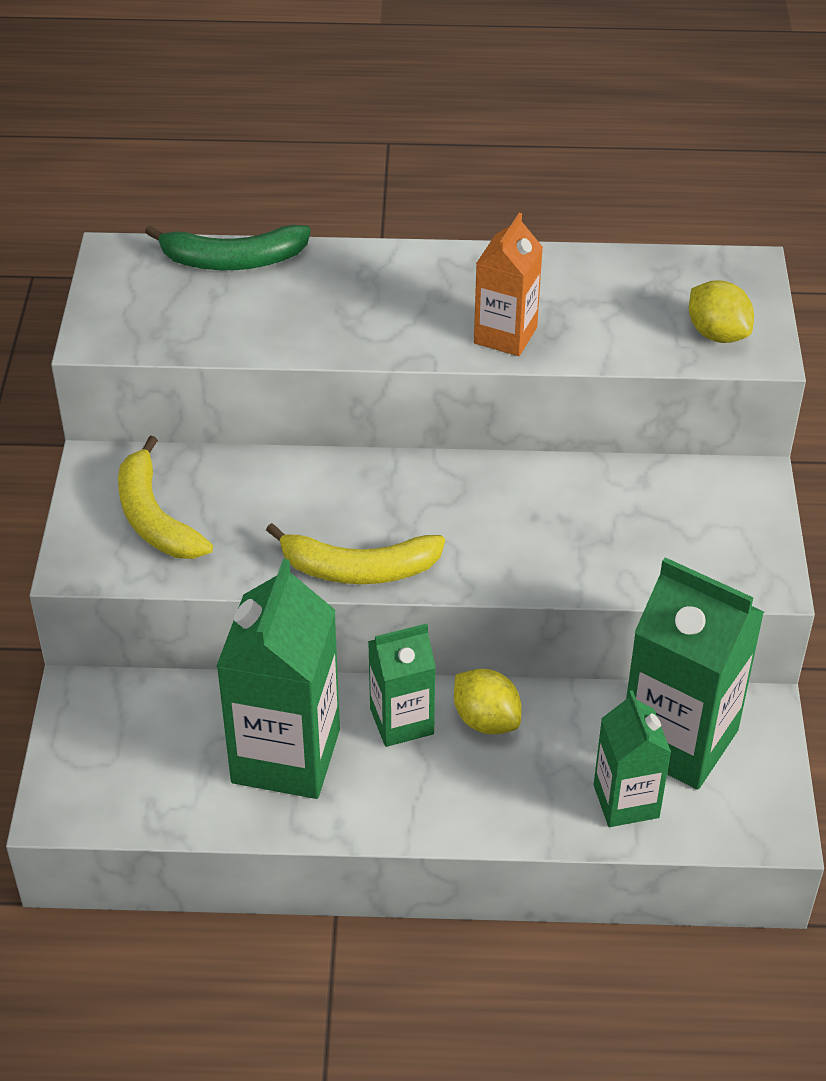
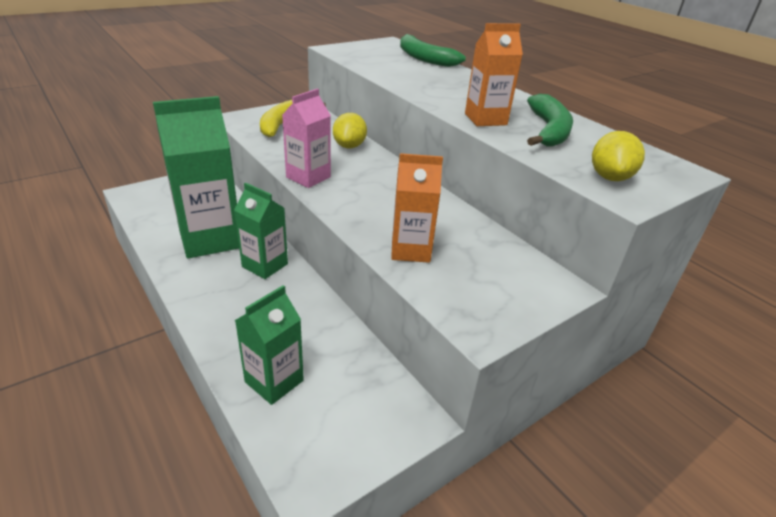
camera: 50 degrees right, 10 degrees down
(358, 569) = (308, 177): yellow banana -> pink carton
(486, 720) = (292, 294): yellow lemon -> yellow lemon (349, 146)
(579, 302) = (548, 131): none -> green banana
(604, 559) = (410, 250): none -> orange carton
(678, 740) = (349, 385): green carton -> none

